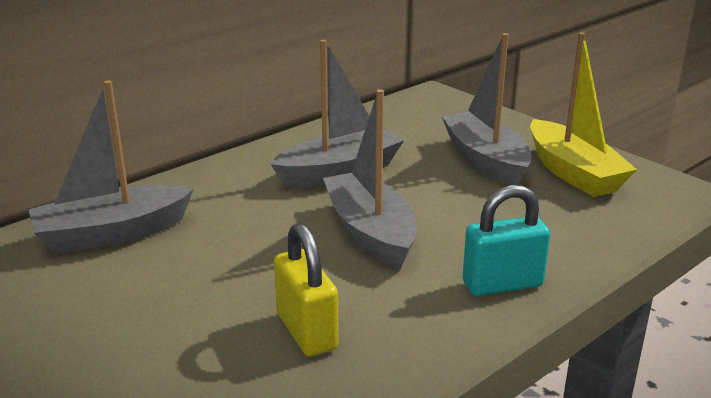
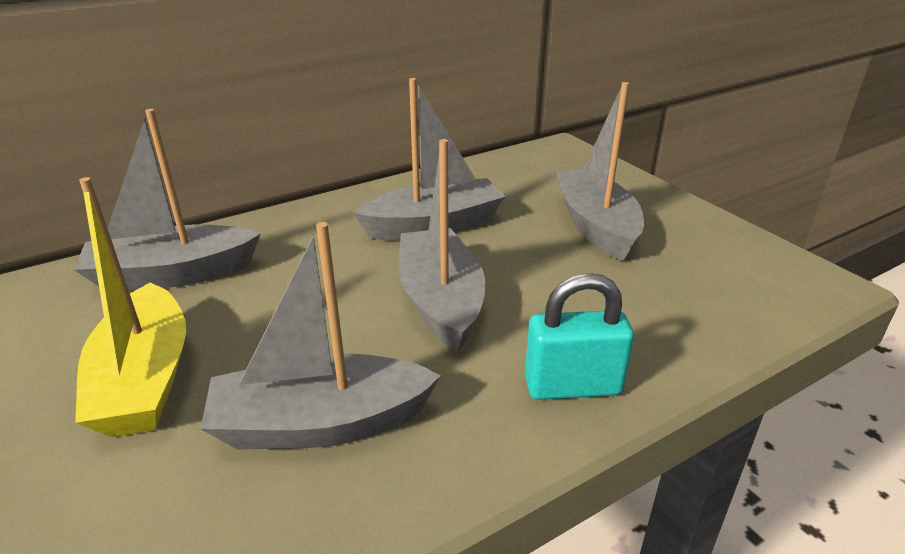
camera: 10 degrees right, 5 degrees up
(306, 331) = (320, 423): yellow padlock -> grey boat
(573, 173) = (693, 249): yellow boat -> yellow boat (145, 379)

